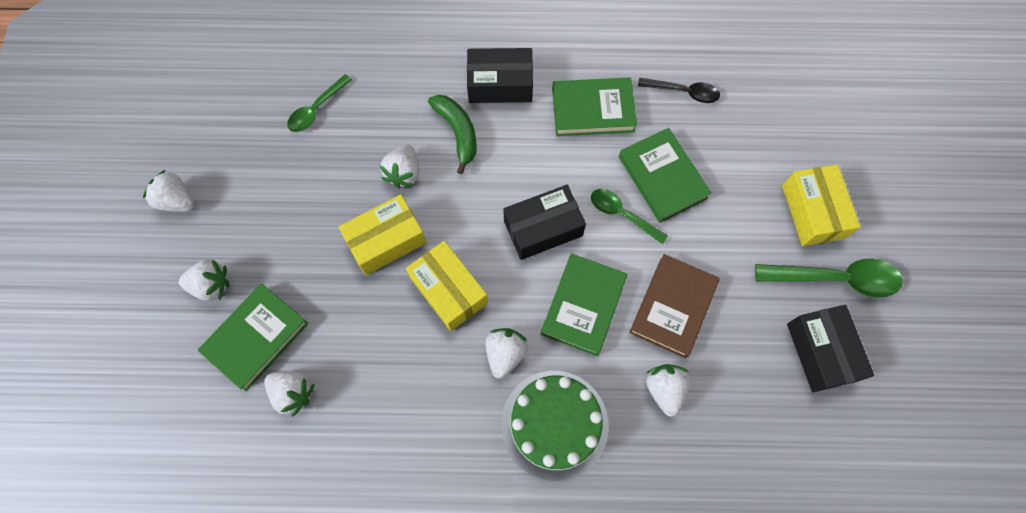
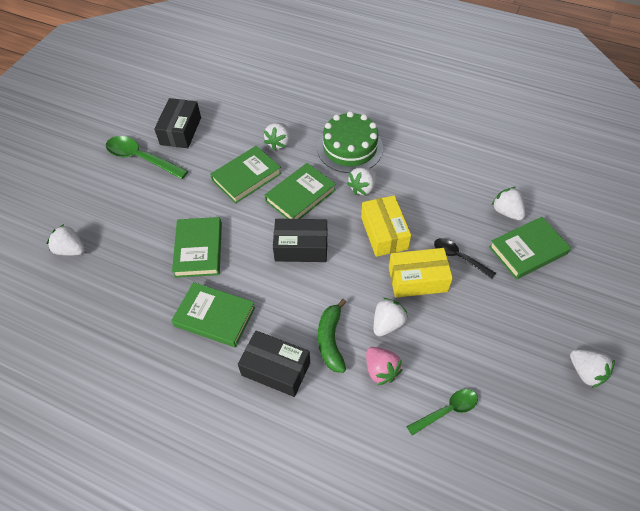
camera: 155 degrees left, 15 degrees down
(211, 285) = (559, 295): white strawberry -> white strawberry (71, 250)
(394, 122) = (381, 370): none -> pink strawberry
(622, 214) = (242, 236): green spoon -> none
(673, 307) = (246, 177): brown book -> green book
(683, 92) = (137, 303): black spoon -> black spoon (459, 257)
(813, 211) = (121, 195): yellow box -> none

